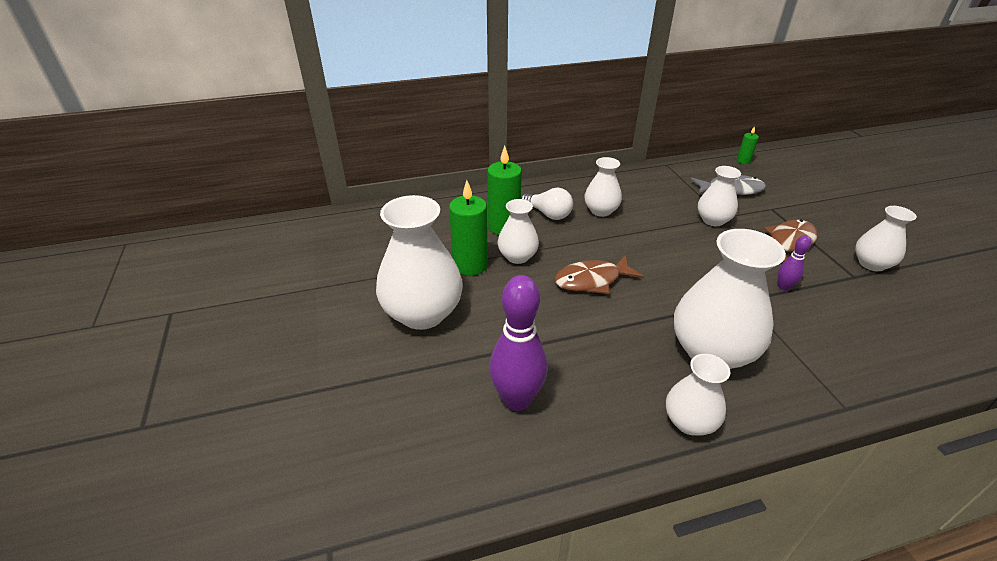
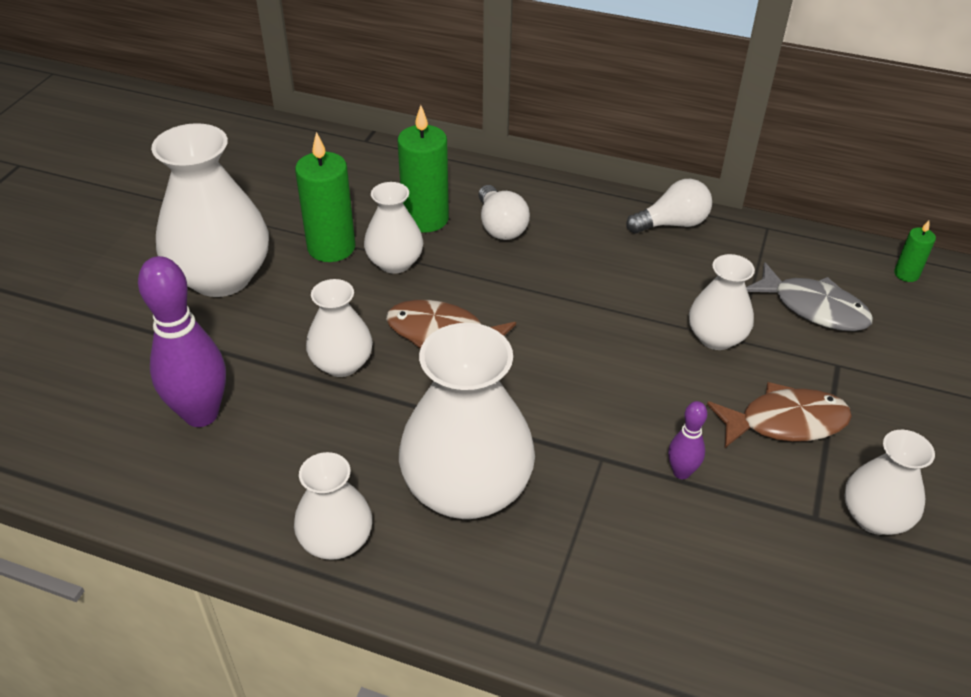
camera: 35 degrees right, 5 degrees up
(601, 211) = (574, 252): white vase -> white vase (342, 364)
(626, 179) = (672, 224): none -> white light bulb

